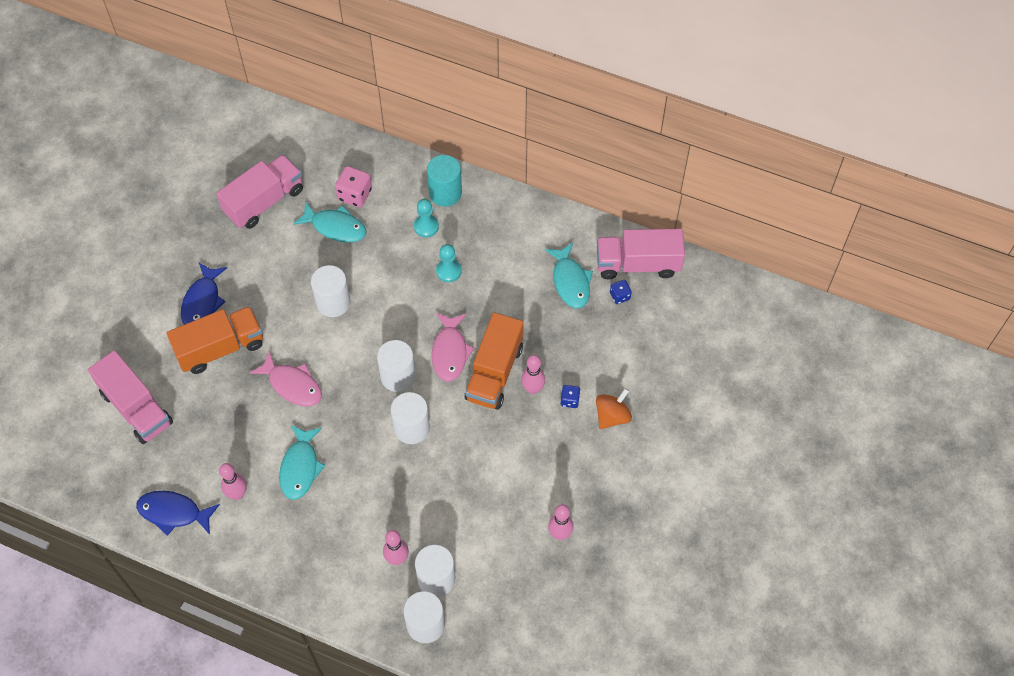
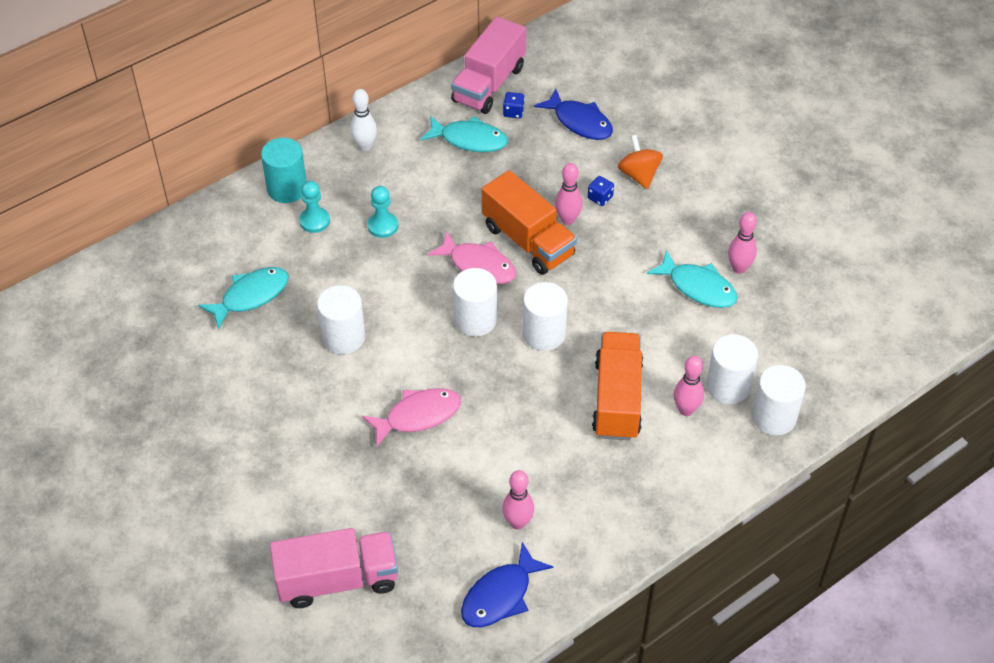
camera: 60 degrees left, 10 degrees down
(202, 301) = (247, 457): blue fish -> blue fish (579, 122)
(220, 348) = (321, 464): orange truck -> orange truck (617, 399)
(264, 201) = (163, 345): pink truck -> none
(300, 467) = (524, 450): turquoise fish -> turquoise fish (698, 287)
(355, 194) = (224, 263): pink dice -> none
(518, 218) = (365, 146): none -> white bowling pin

